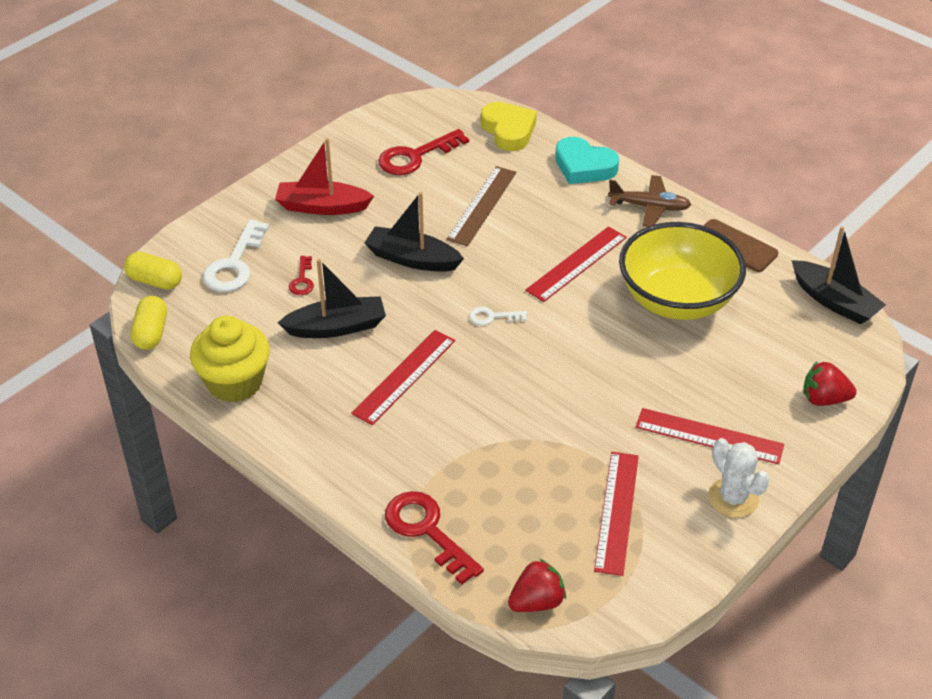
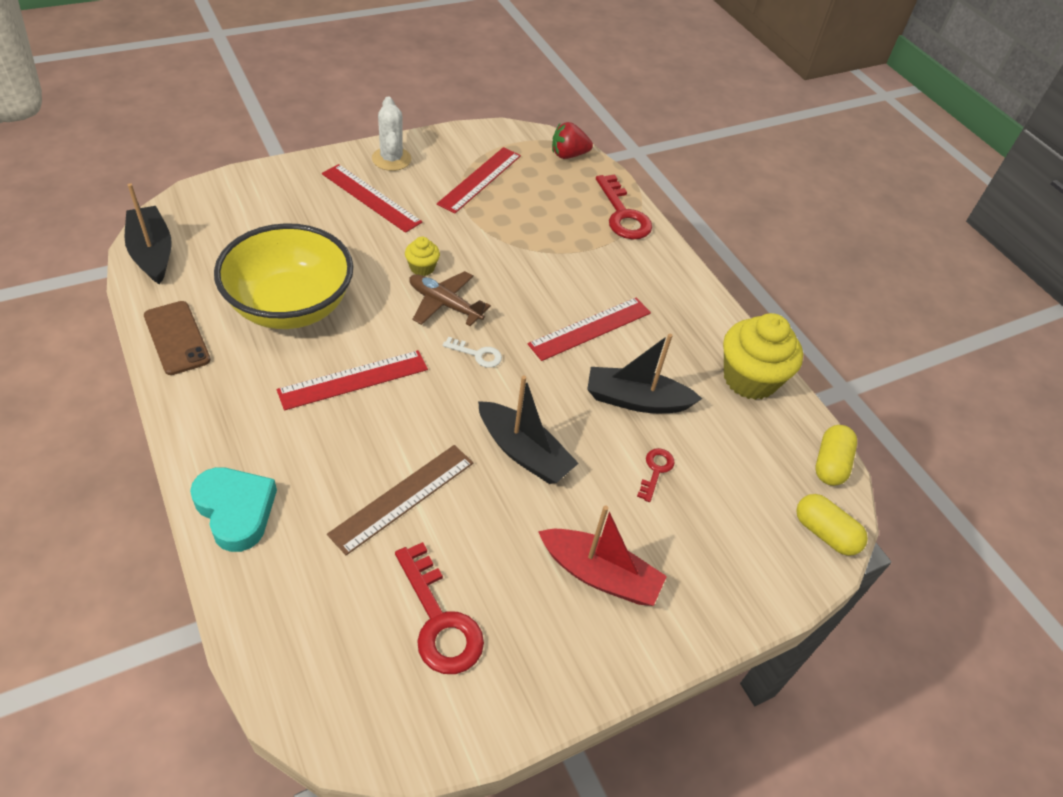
camera: 165 degrees left, 5 degrees up
(235, 264) = (728, 522): white key -> none
(415, 157) = (439, 620): red key -> red key turned 75 degrees clockwise
(508, 130) = (281, 621): yellow heart -> none
(597, 377) = (422, 268): none -> yellow cupcake
(649, 207) = (215, 419): brown plane -> brown plane (444, 304)
(824, 399) = (256, 189): red strawberry -> none

